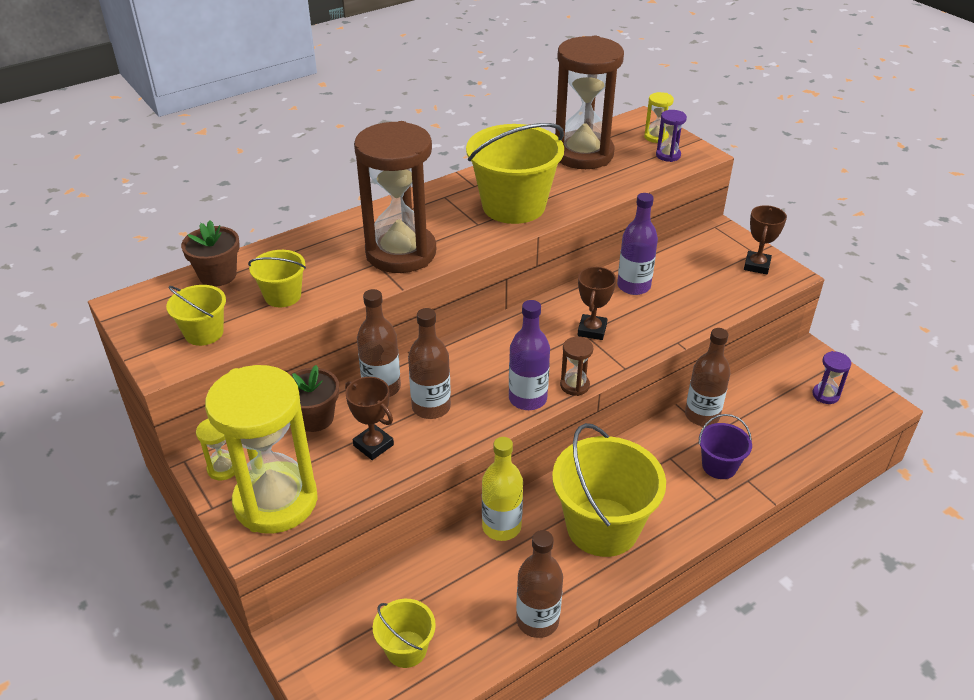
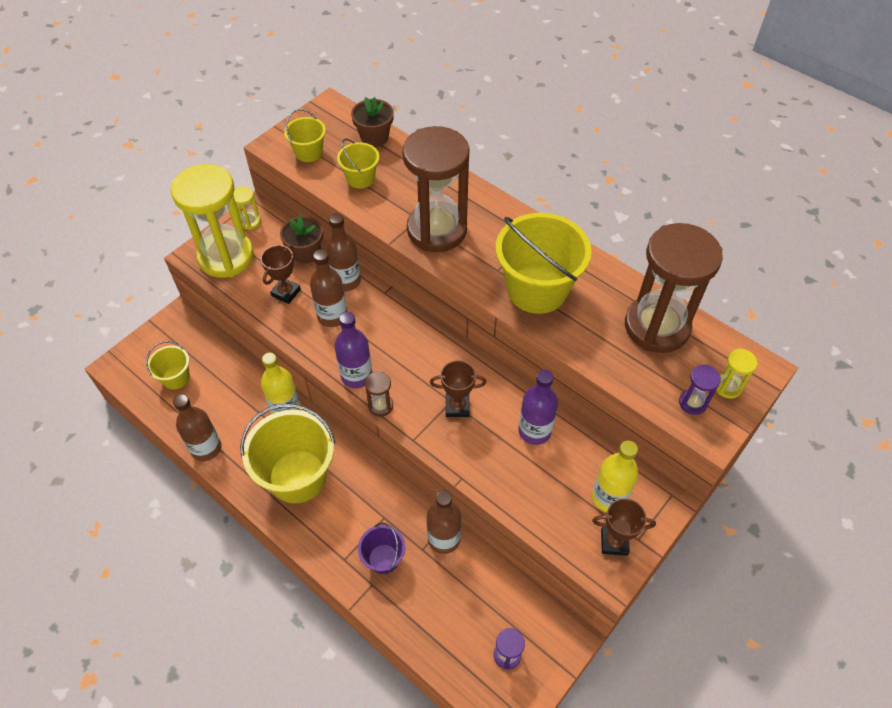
camera: 75 degrees right, 15 degrees up
(712, 259) = (608, 497): none -> yellow bottle

